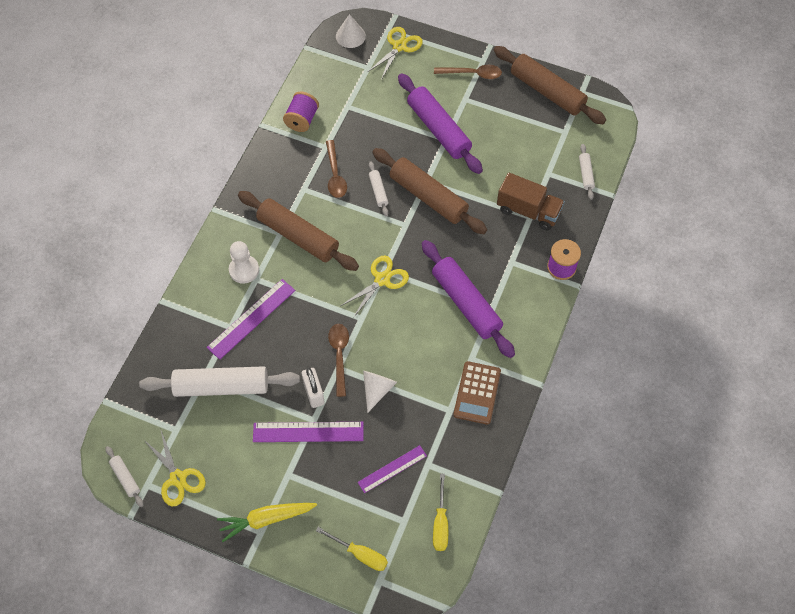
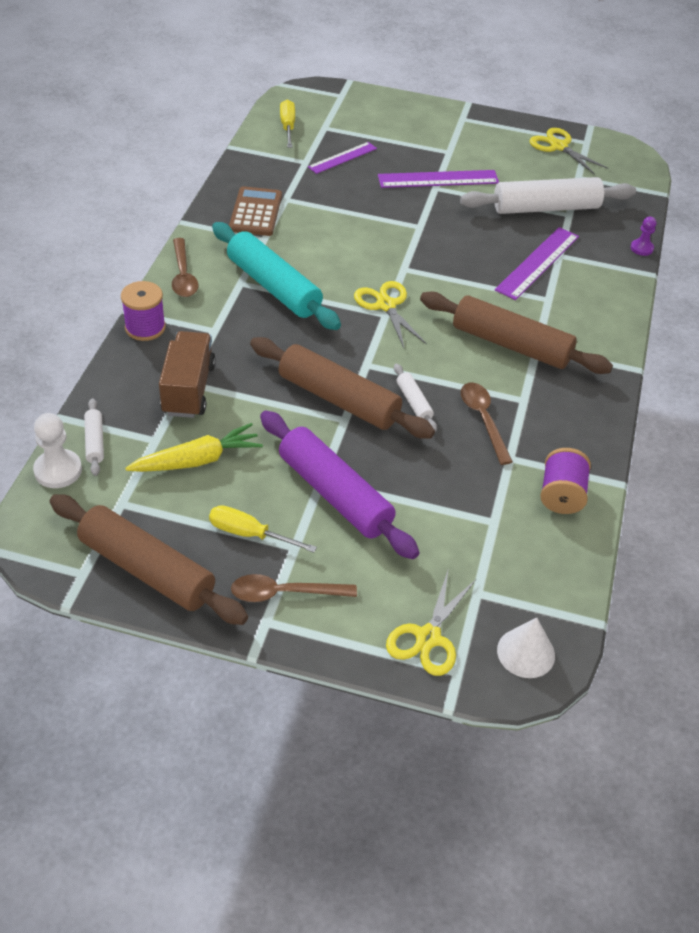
camera: 170 degrees right, 15 degrees down
(125, 478) = (610, 145): white rolling pin -> none
(158, 331) = (641, 248): none -> purple pawn
(244, 270) = (567, 307): white pawn -> white pawn (58, 470)
(266, 519) = (459, 125): yellow carrot -> yellow carrot (197, 460)
(314, 393) = (441, 206): white padlock -> none
(339, 355) = (421, 236): brown spoon -> brown spoon (183, 275)
(360, 554) = (363, 108): yellow screwdriver -> yellow screwdriver (249, 534)
(377, 389) = (371, 211): white cone -> none
(382, 279) = (386, 305): yellow scissors -> yellow scissors turned 120 degrees clockwise
(466, 303) = (274, 287): purple rolling pin -> turquoise rolling pin
(528, 211) = (188, 389): brown truck -> brown truck turned 75 degrees clockwise

